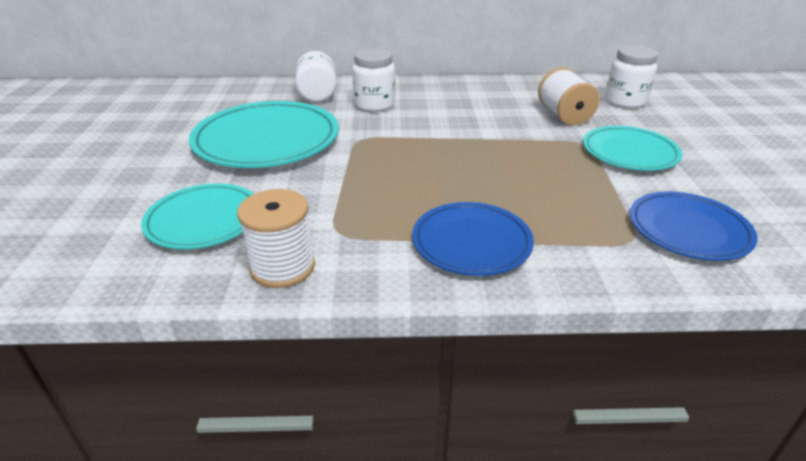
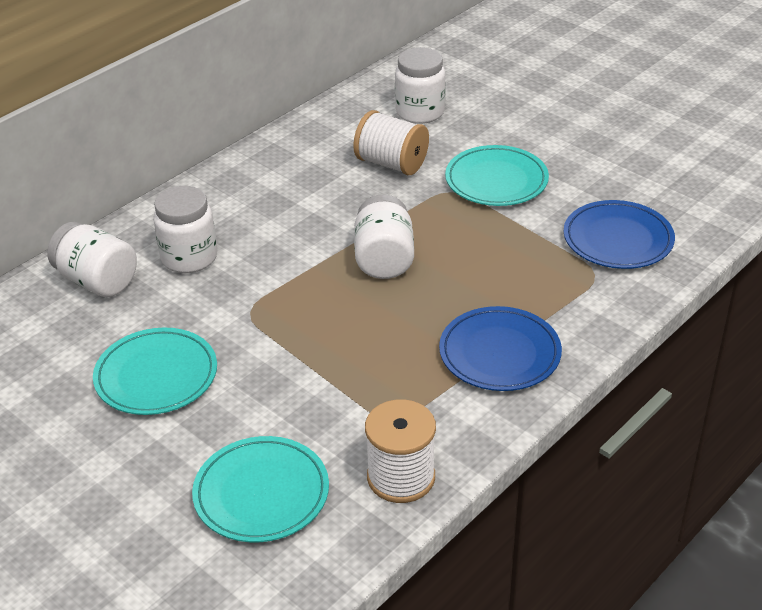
camera: 45 degrees left, 5 degrees up
(267, 140) = (156, 376): turquoise plate -> turquoise plate, size x0.62
(479, 154) = (384, 259): none -> white jar

